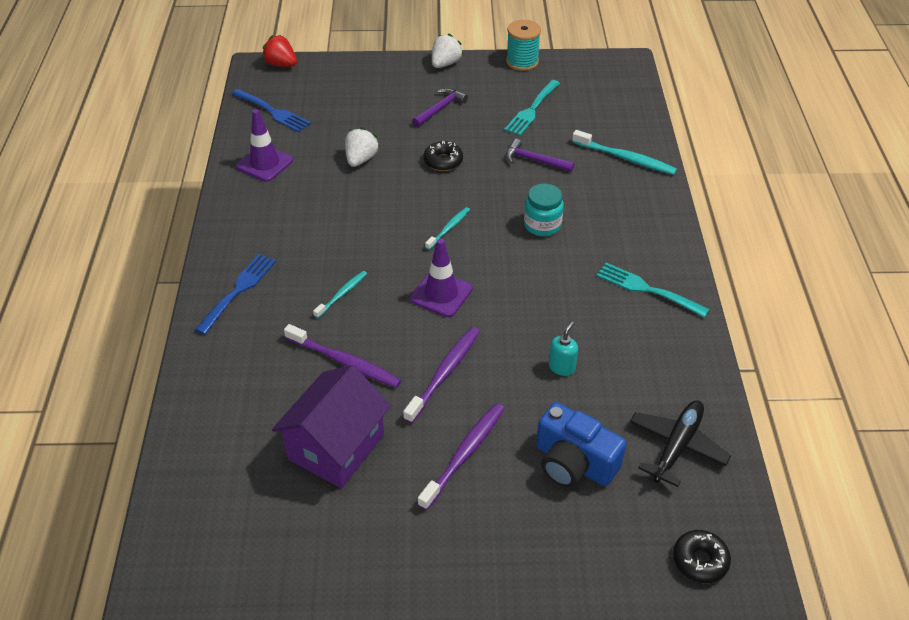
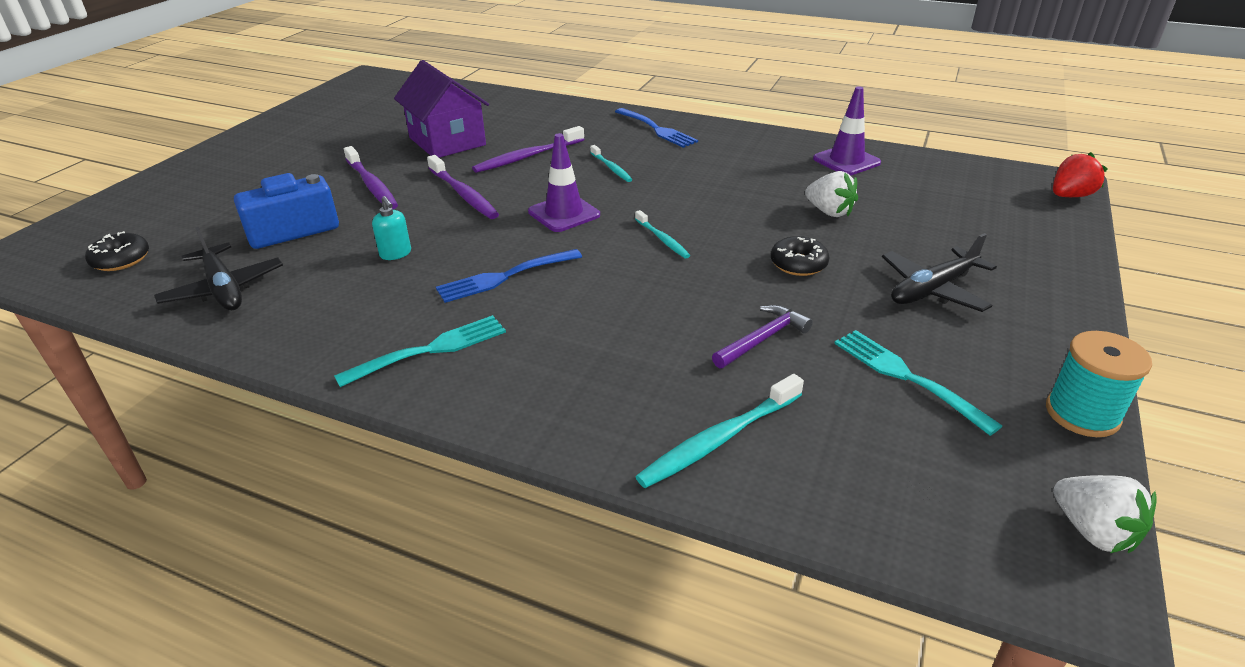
camera: 115 degrees right, 10 degrees down
(273, 112) = (952, 177): blue fork -> blue fork (504, 277)
(440, 108) = (932, 290): purple hammer -> black plane
(445, 64) = (1073, 324): white strawberry -> white strawberry (1092, 531)
(542, 225) = (618, 304): turquoise jar -> none

